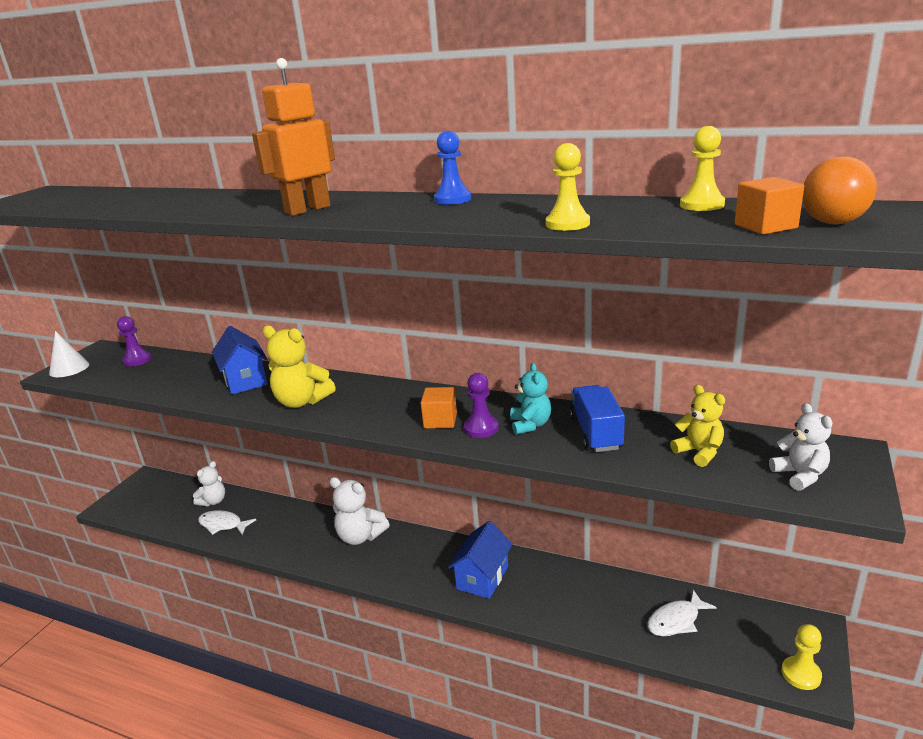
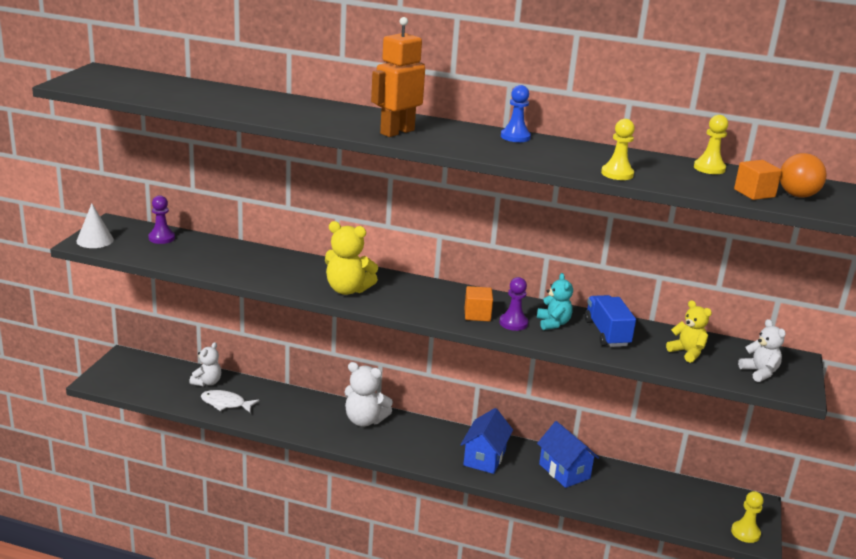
camera: 10 degrees left, 0 degrees up
(245, 380) = (283, 266): blue house -> blue house (564, 471)
(676, 620) = (650, 495): white fish -> none

